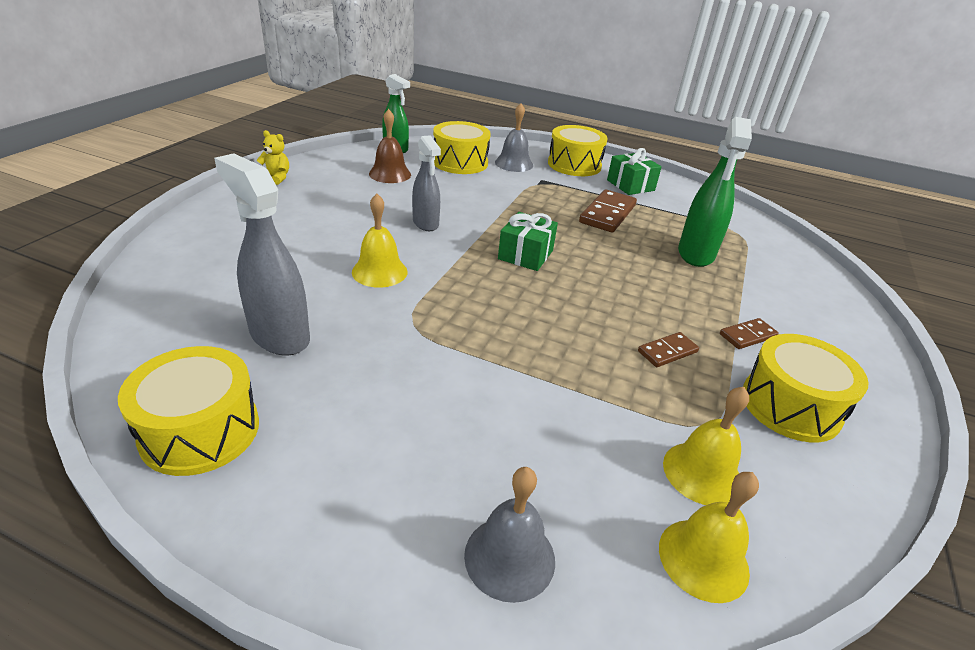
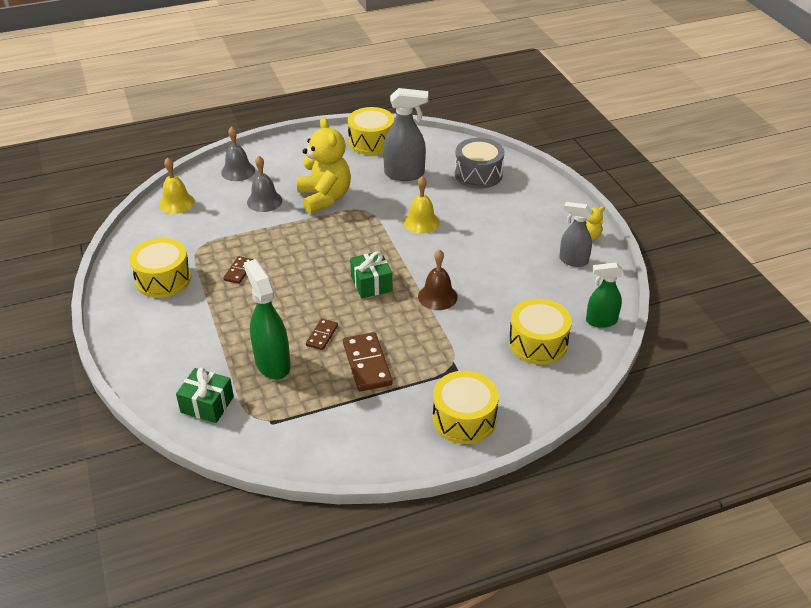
camera: 140 degrees right, 5 degrees up
(211, 276) = (478, 174): none -> grey drum
(390, 174) = (549, 290): brown bell -> brown bell (437, 296)
(426, 223) = (454, 266): grey spray bottle -> grey spray bottle (573, 260)
(436, 378) = (324, 198): none -> yellow teddy bear
(514, 163) = (505, 376): grey bell -> grey bell (264, 201)
(630, 185) = (389, 424): green gift -> green gift (207, 404)
(702, 473) = (191, 227): yellow bell -> none
(748, 336) = (202, 310): brown domino -> brown domino (322, 335)

